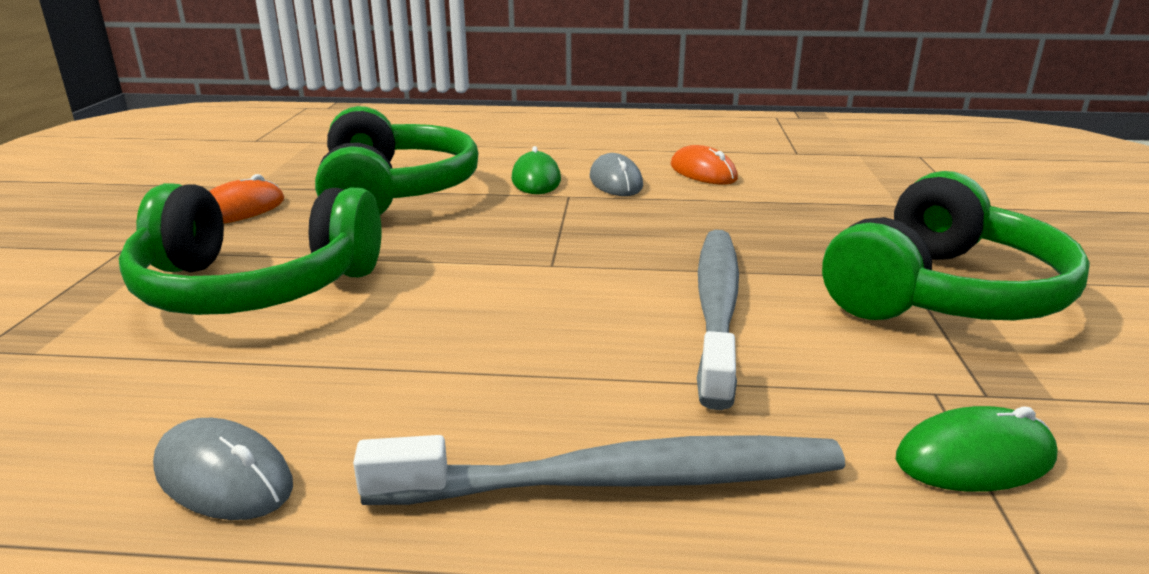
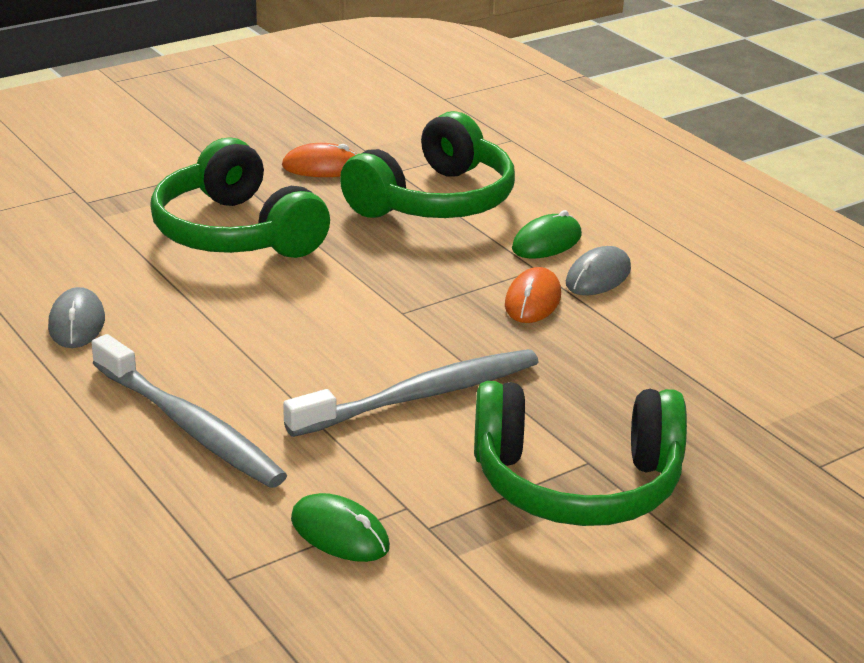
camera: 50 degrees right, 5 degrees up
(703, 172) = (689, 307): orange mouse -> orange mouse (532, 300)

